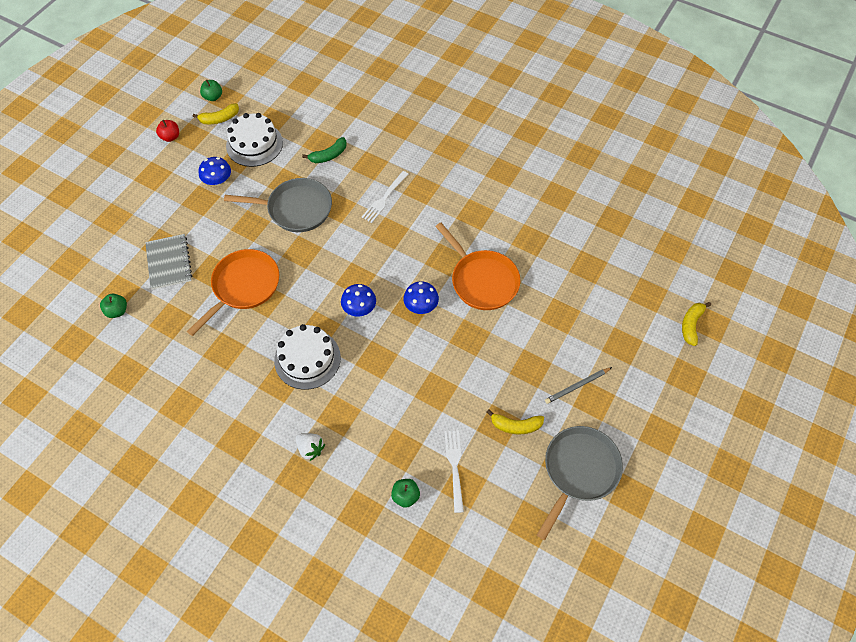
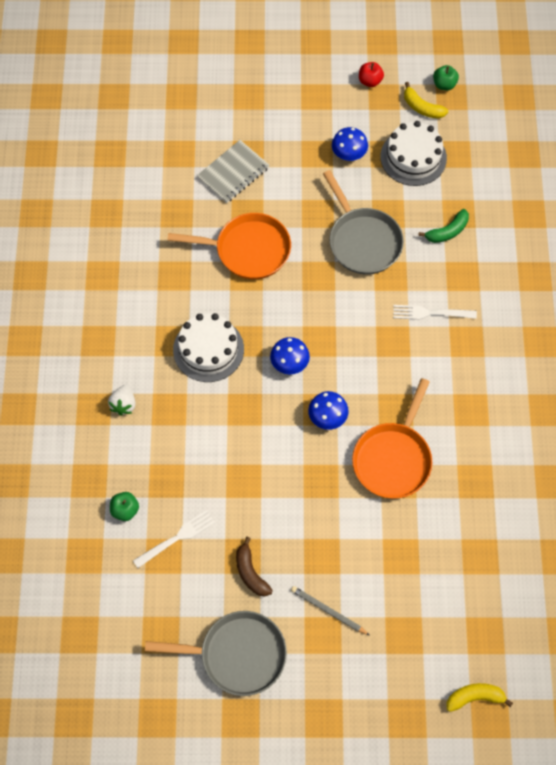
camera: 60 degrees right, 5 degrees up
(117, 311) = (159, 165): green apple -> none
(329, 155) = (447, 231): green banana -> green banana turned 60 degrees counterclockwise
(516, 426) = (250, 572): yellow banana -> brown banana

